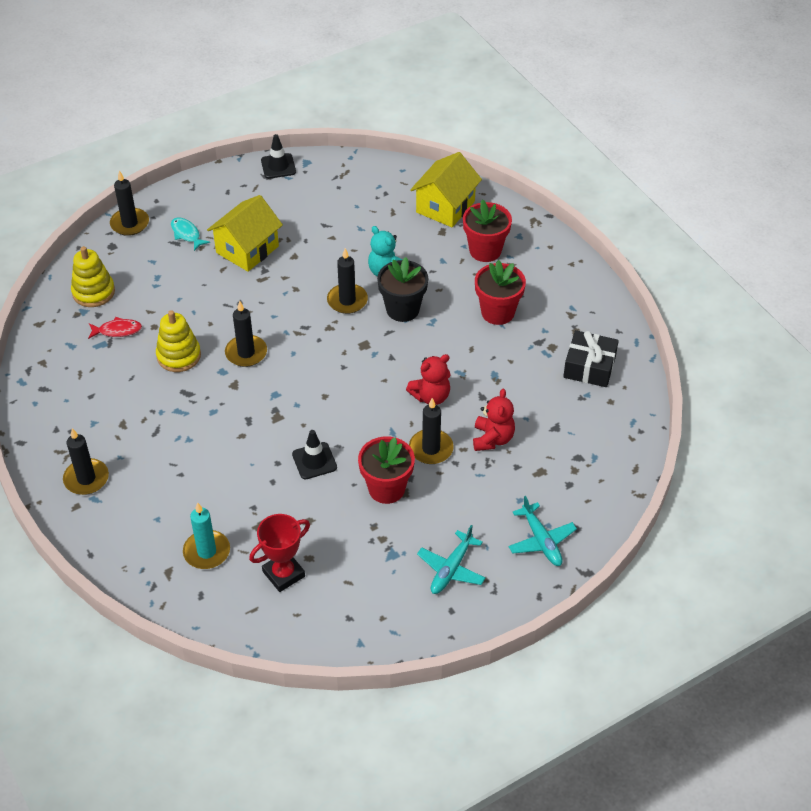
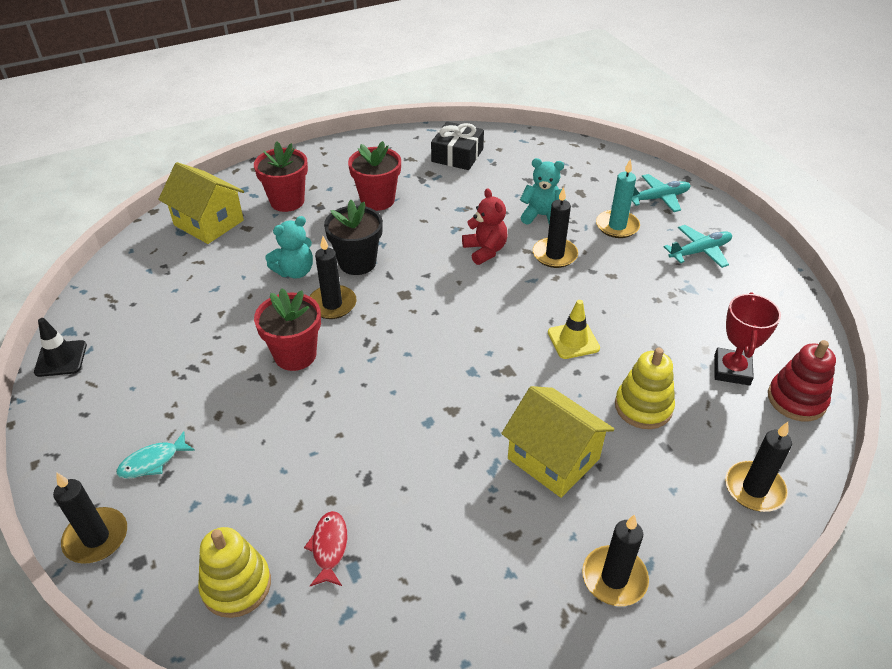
camera: 85 degrees left, 5 degrees down
(179, 356) = (393, 469): yellow stacking toy -> yellow stacking toy (643, 407)
(207, 552) = (715, 438): turquoise candle -> turquoise candle (617, 226)
(246, 353) = (400, 397): black candle -> black candle (754, 489)
(247, 249) = (211, 393): yellow house -> yellow house (553, 458)
(250, 618) = (796, 399): none -> red stacking toy
(283, 574) = (731, 370): red trophy -> red trophy turned 45 degrees clockwise
(314, 461) = (573, 340): black traffic cone -> yellow traffic cone
(386, 488) = (608, 288): red flower pot -> red flower pot (295, 355)
(451, 569) = (699, 251): turquoise plane -> turquoise plane turned 60 degrees counterclockwise
(492, 439) = (542, 216): red teddy bear -> turquoise teddy bear

